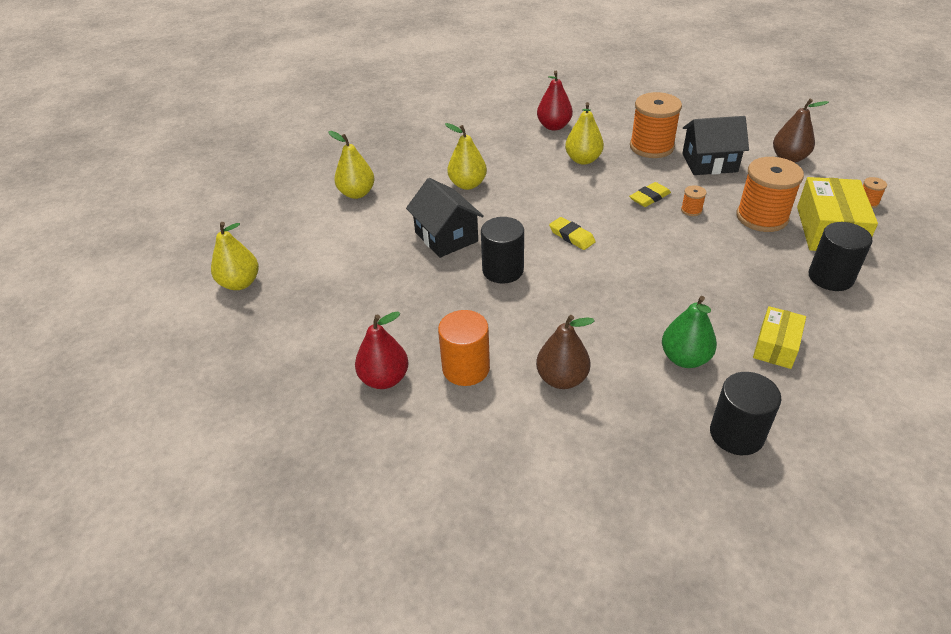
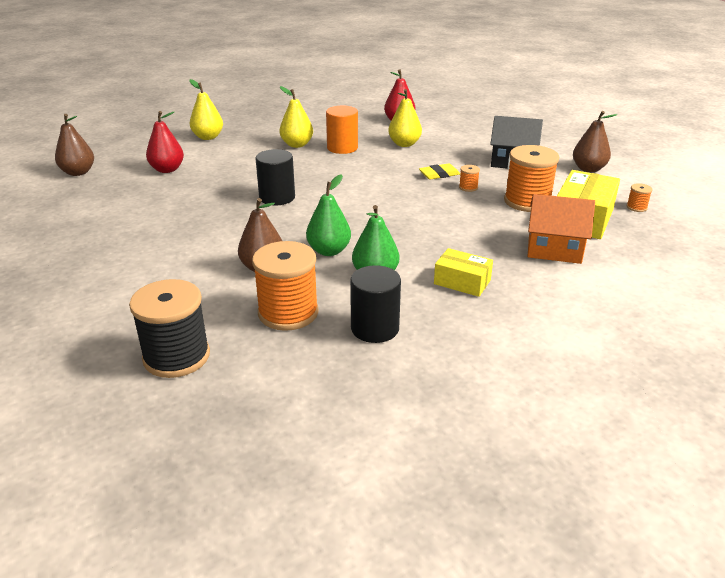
camera: 15 degrees right, 10 degrees down
(240, 283) = (78, 172): yellow pear -> brown pear
(384, 379) = (129, 242): red pear -> red pear (167, 169)
(446, 237) = (251, 171): black house -> none
(466, 368) = (195, 247): orange cylinder -> orange cylinder (342, 148)
(563, 535) = (176, 356): none -> black spool
(571, 236) = (351, 187): yellow eraser -> none
(614, 336) = (329, 251): none -> green pear
(651, 147) = (470, 144): orange spool -> orange spool (288, 313)
(776, 346) = (462, 282): yellow box -> yellow box turned 75 degrees clockwise
(830, 277) = (554, 249): black cylinder -> orange house

